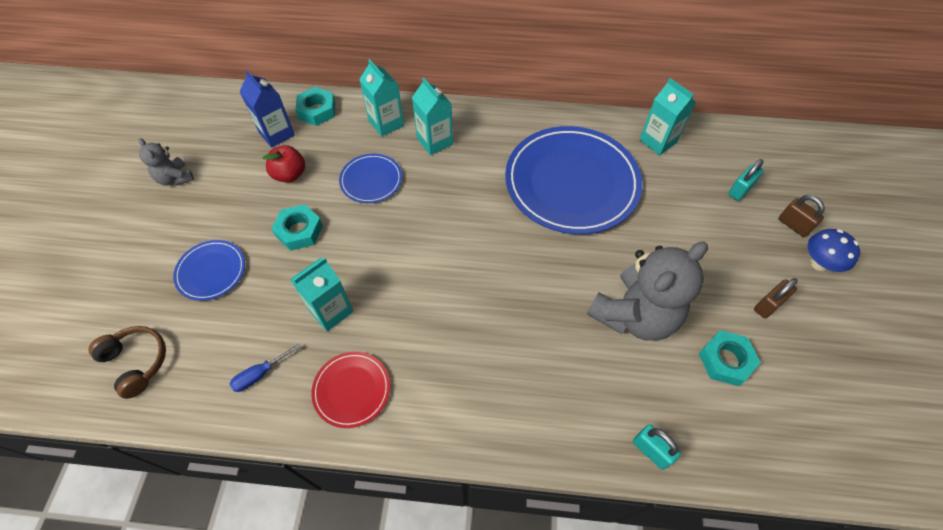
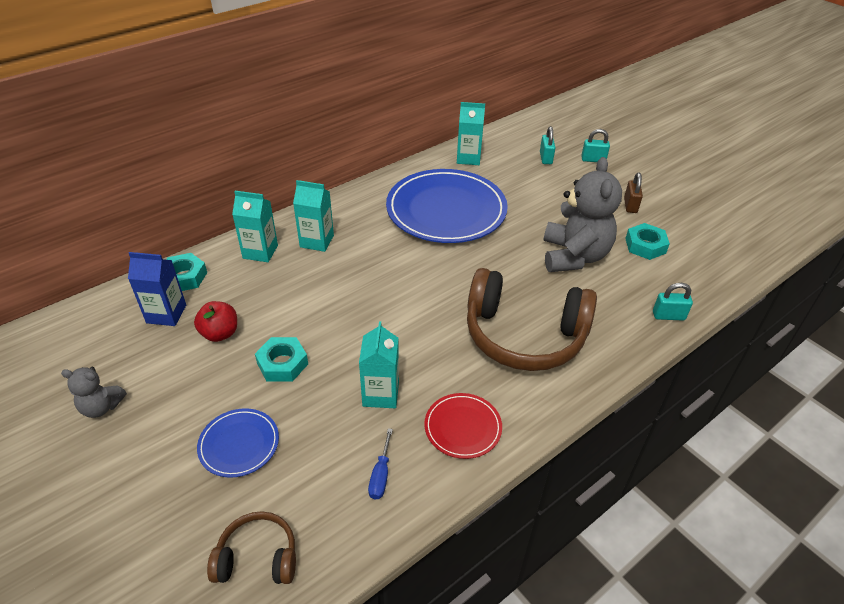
camera: 45 degrees left, 15 degrees down
(371, 180) = (298, 294): blue plate -> none
(492, 354) = (524, 335): none -> brown headphones
(793, 225) = (593, 160): brown padlock -> turquoise padlock
(819, 263) = (627, 170): blue mushroom -> none

